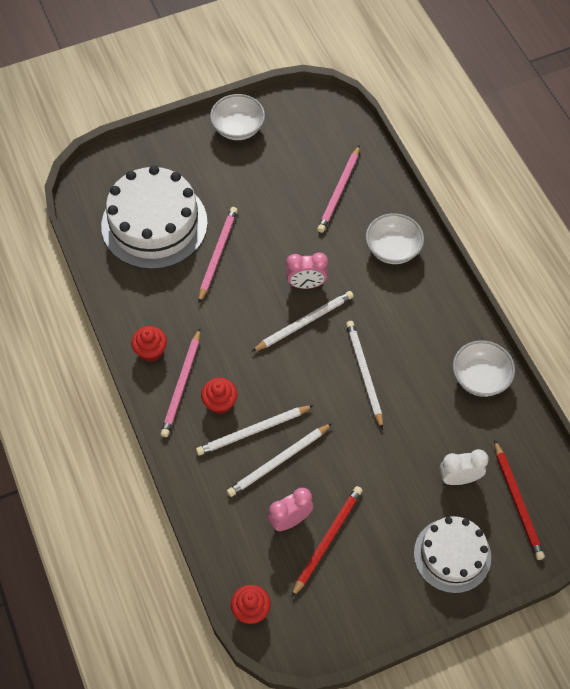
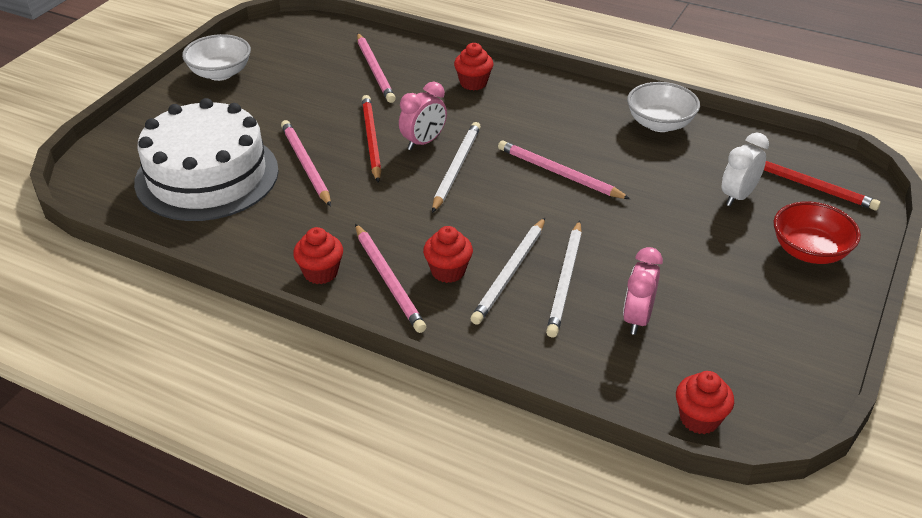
camera: 40 degrees left, 20 degrees down
(327, 540) = (692, 311): red pencil -> red pencil (371, 140)
(364, 373) = (559, 173): white pencil -> pink pencil
(393, 249) = (473, 83): white bowl -> red cupcake
(452, 555) = (809, 251): white cake -> red bowl

